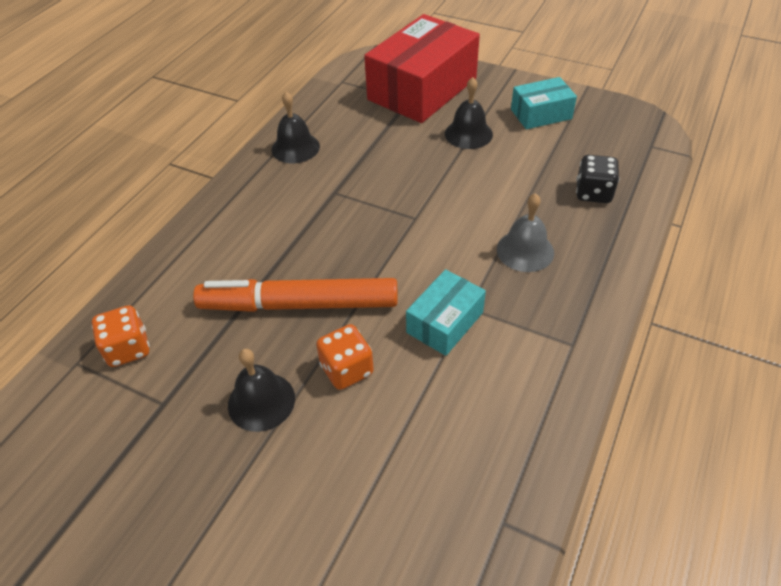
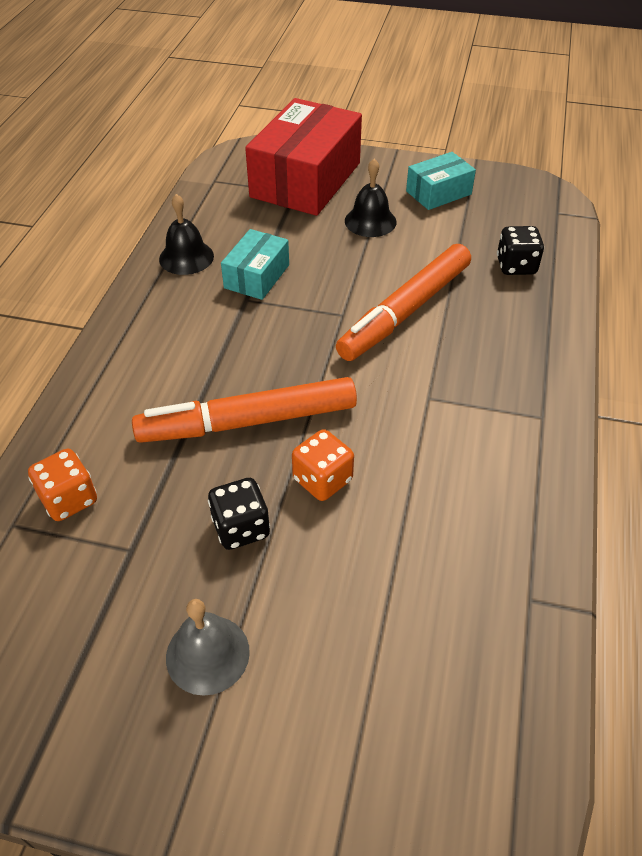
camera: 15 degrees left, 0 degrees up
(261, 401) = (241, 528): black bell -> black dice
(445, 322) = (409, 416): turquoise box -> turquoise box (257, 276)
(474, 223) = (406, 311): none -> orange marker
(525, 250) = (466, 332): grey bell -> grey bell (207, 654)

